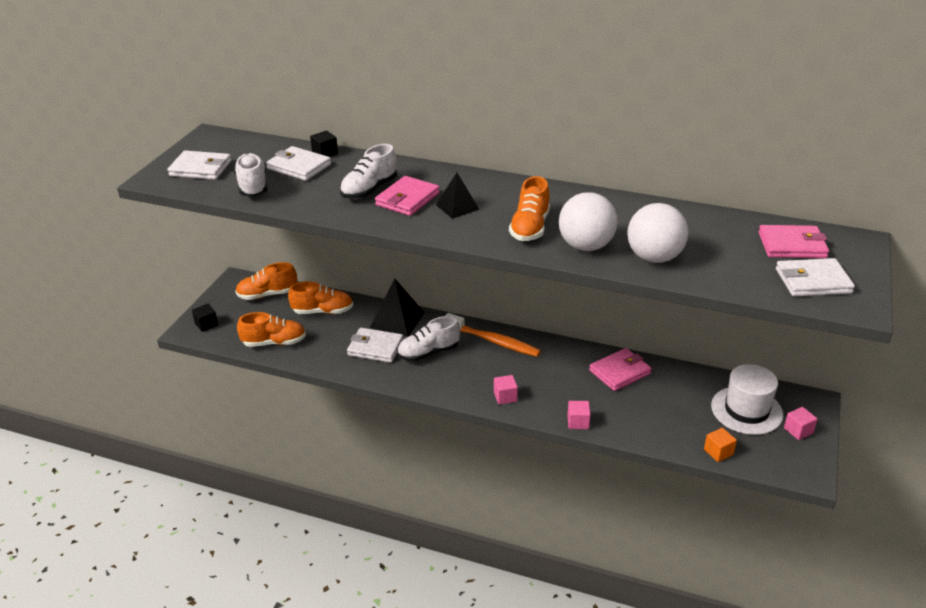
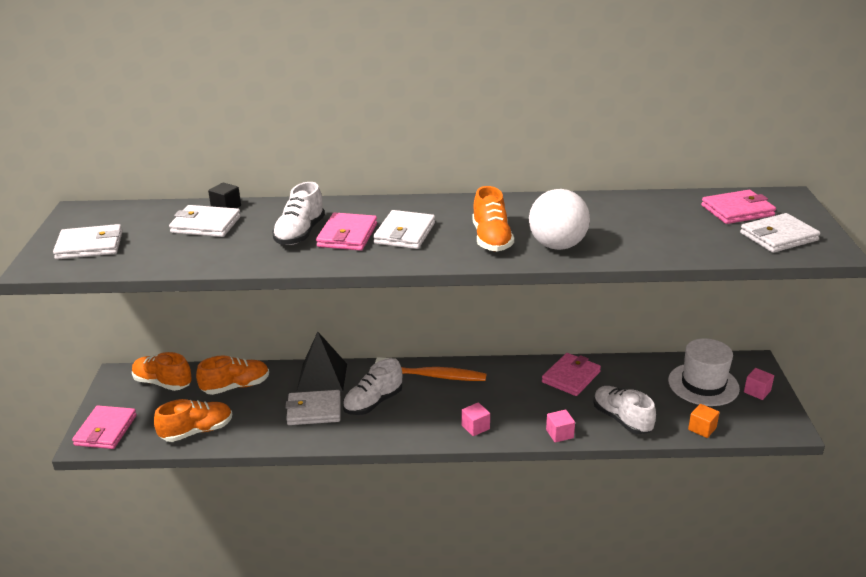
camera: 20 degrees left, 5 degrees down
(206, 324) = (106, 430): black cube -> pink wallet
(252, 186) = (164, 253): white shoe -> white shoe (622, 419)
(267, 294) = (163, 383): orange shoe -> orange shoe turned 60 degrees clockwise
(457, 207) = (404, 233): black pyramid -> white wallet
(654, 258) = (627, 244): white ball -> none

